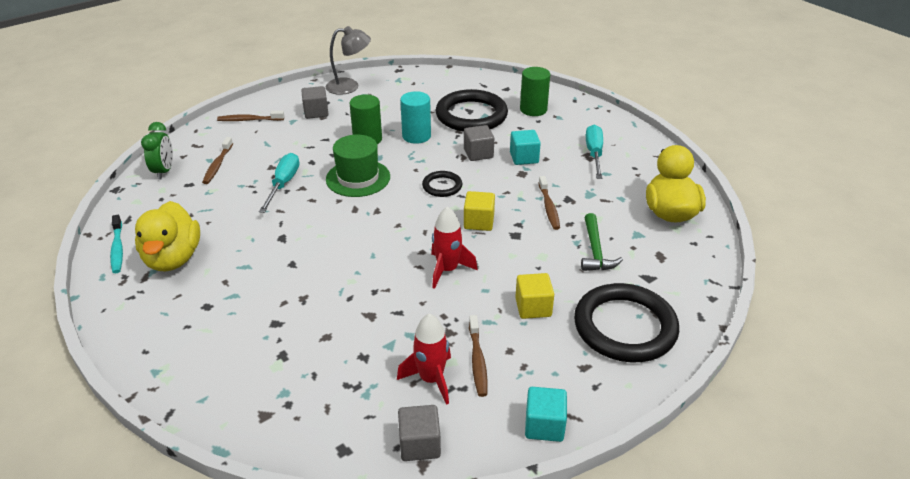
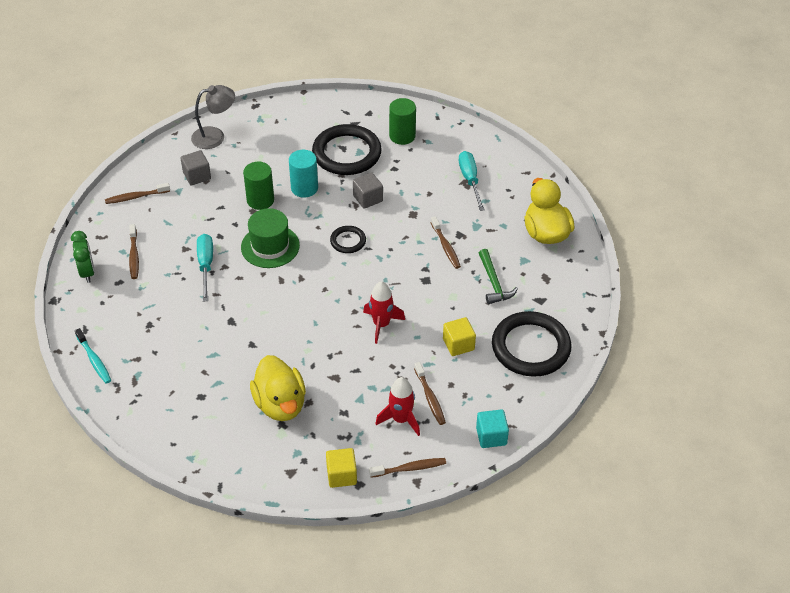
camera: 15 degrees left, 10 degrees up
(173, 258) = (148, 359): yellow duck -> yellow duck (280, 404)
(419, 444) = (410, 468): grey cube -> brown toothbrush
(479, 222) = (391, 273): yellow cube -> yellow cube (341, 475)
(524, 158) = (410, 196): turquoise cube -> none

